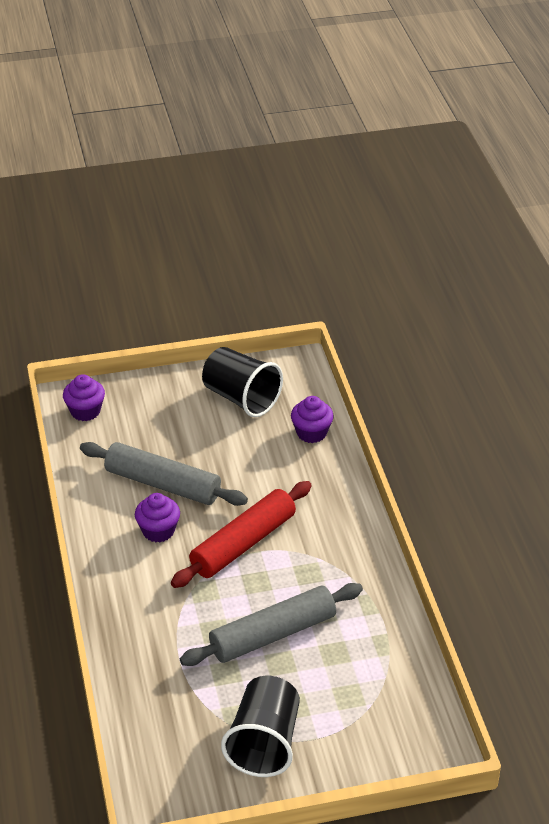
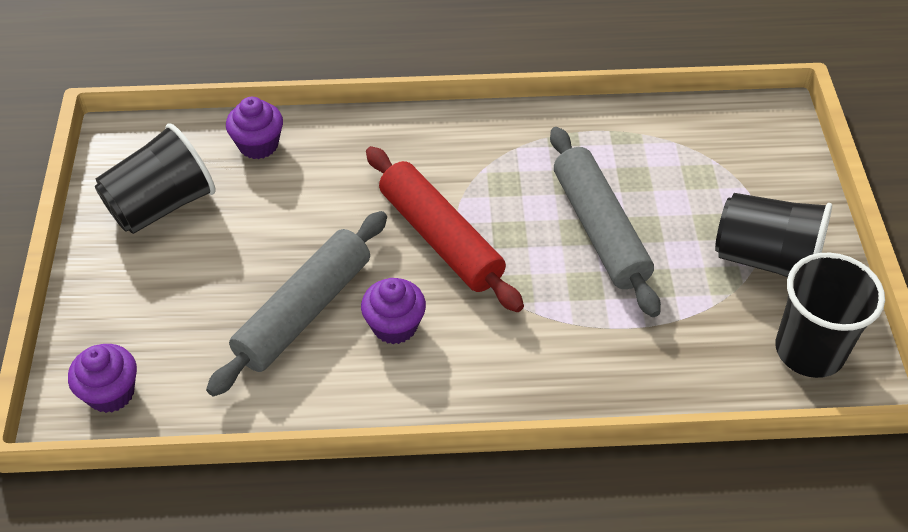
camera: 80 degrees left, 10 degrees up
(175, 772) = (809, 350): none -> black cup

